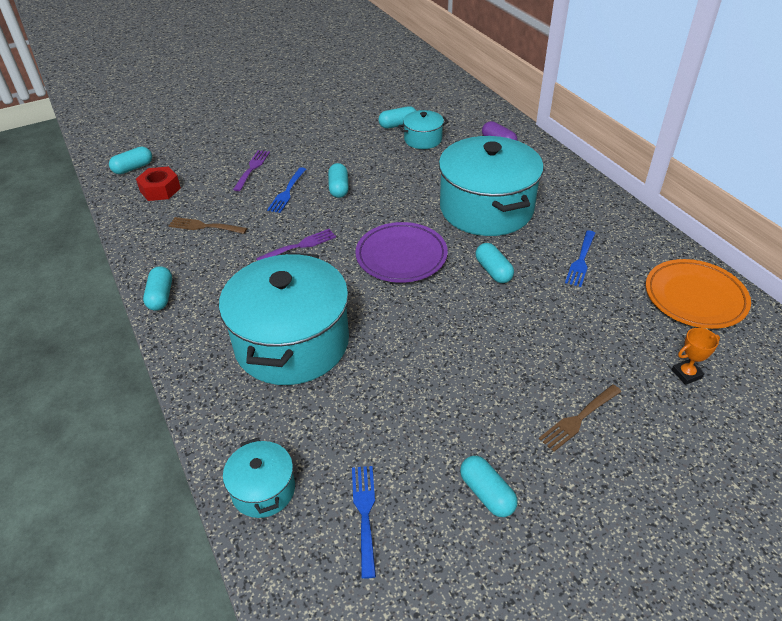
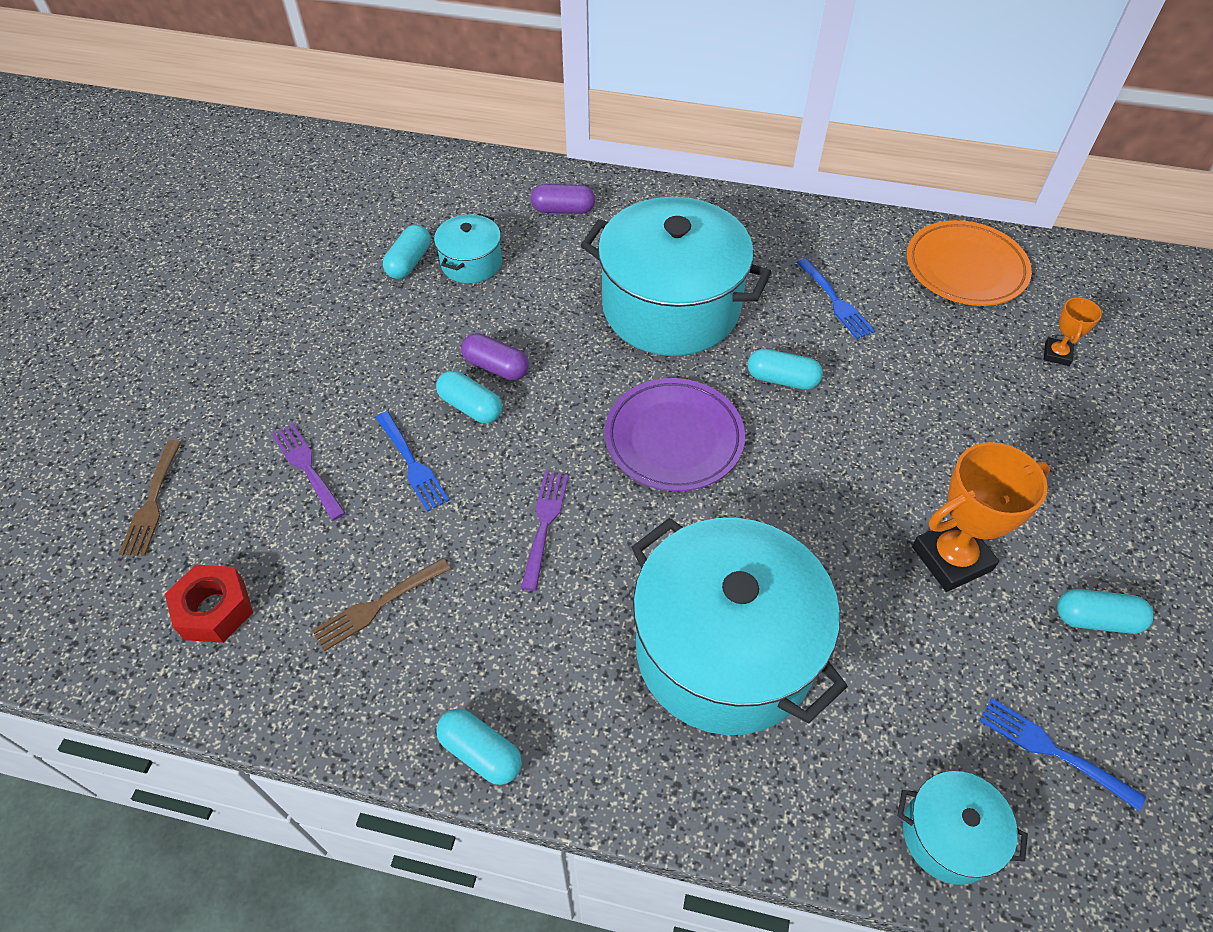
camera: 50 degrees left, 10 degrees up
(133, 168) = (105, 614): turquoise capsule -> none
(371, 181) = (496, 367): none -> purple capsule
(453, 402) = (951, 558): none -> orange trophy
(579, 419) = (1053, 474): brown fork -> brown fork (152, 502)

